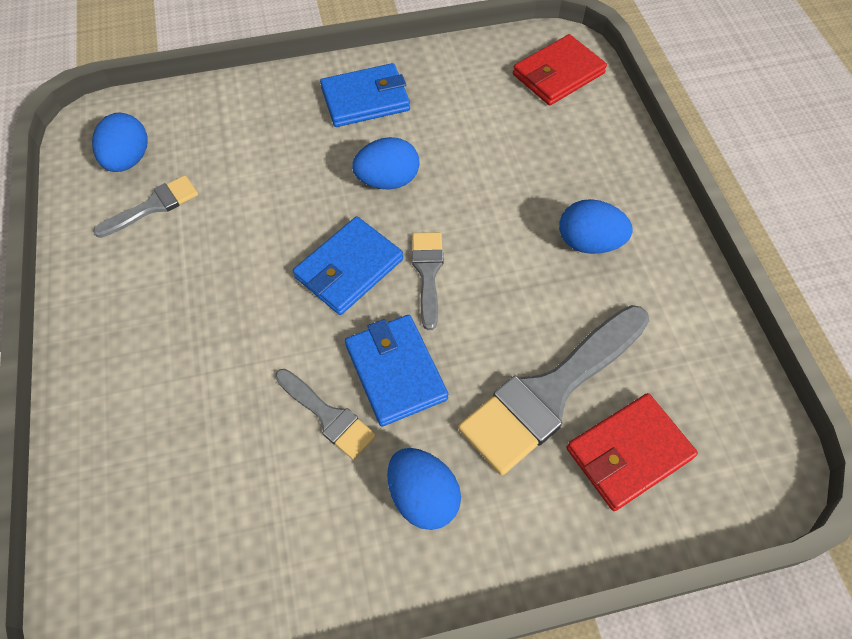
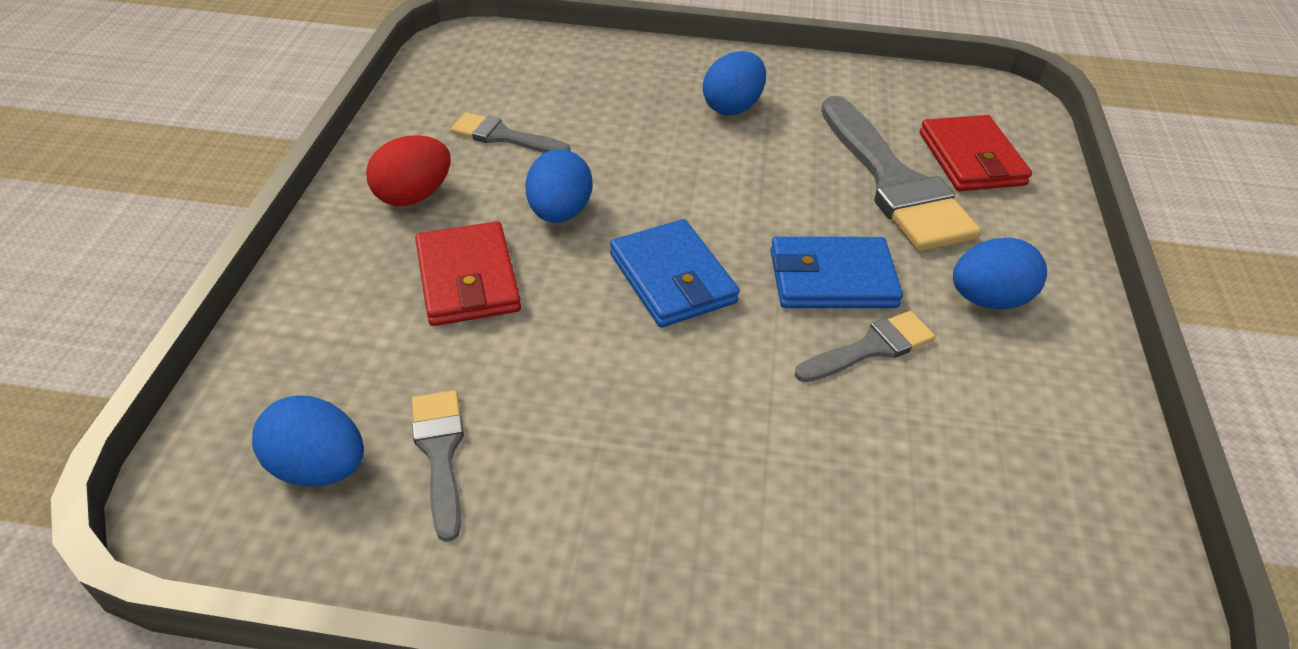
camera: 70 degrees left, 15 degrees down
(365, 99) = (414, 196): blue wallet -> red egg
(428, 273) = (712, 219): grey brush -> grey brush (504, 137)
(558, 74) = (499, 56): red wallet -> red wallet (467, 279)

